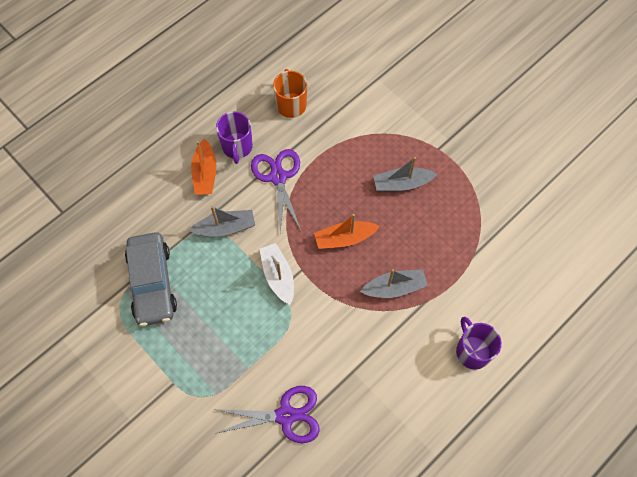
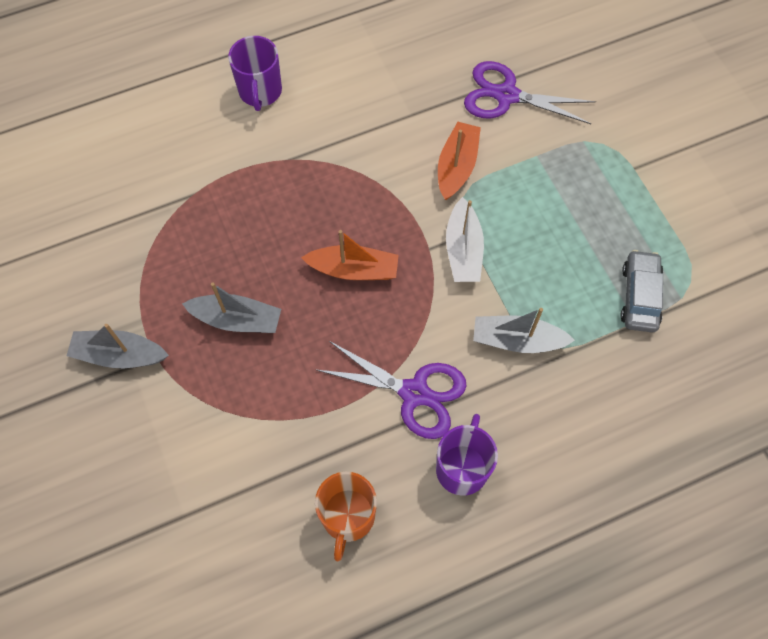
camera: 160 degrees left, 0 degrees up
(152, 283) = (639, 296): grey car -> grey car, size x0.62
(205, 173) = (526, 438): orange boat -> orange boat (456, 166)
(278, 177) = (414, 393): purple scissors -> purple scissors turned 75 degrees counterclockwise
(394, 288) = (317, 187): grey boat -> grey boat (119, 355)

